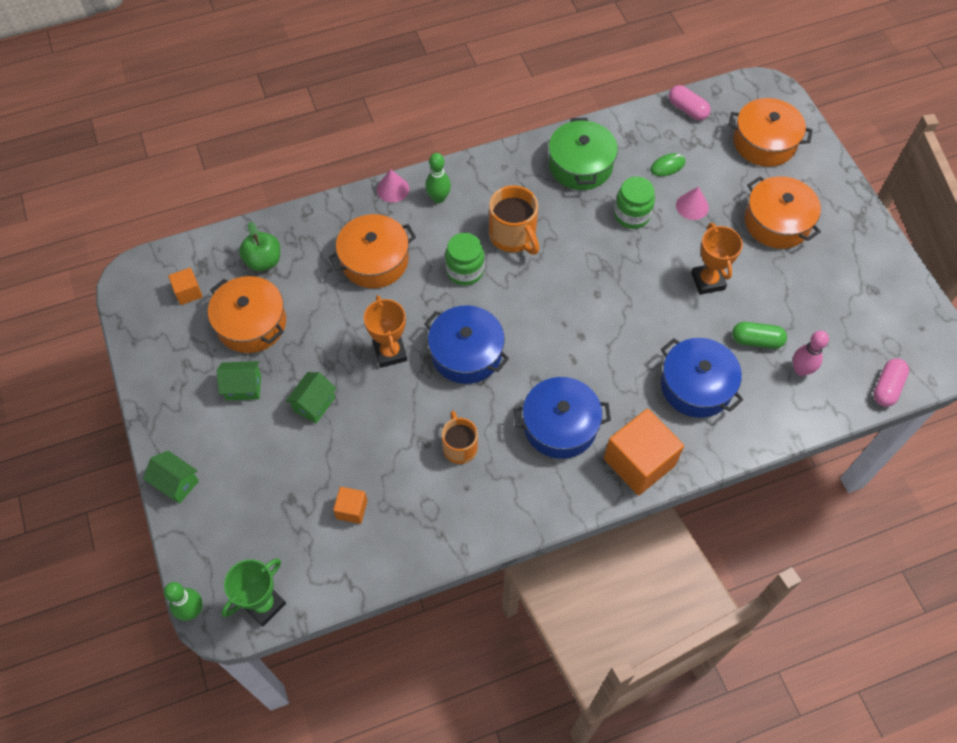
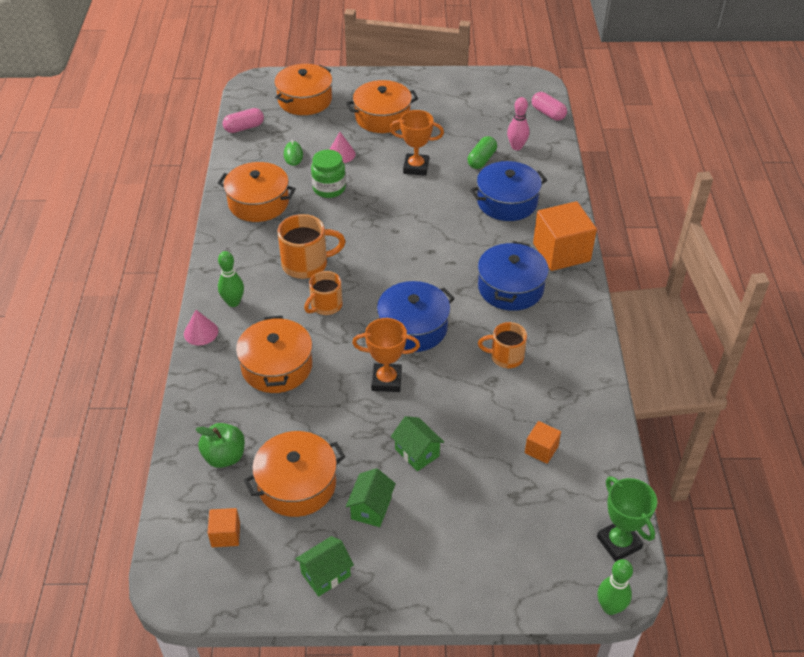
camera: 70 degrees left, 15 degrees down
(176, 483) = (460, 594): green house -> green house (325, 574)
(465, 271) = (325, 305): green jar -> orange mug
(580, 165) = (258, 203): green pot -> orange pot

